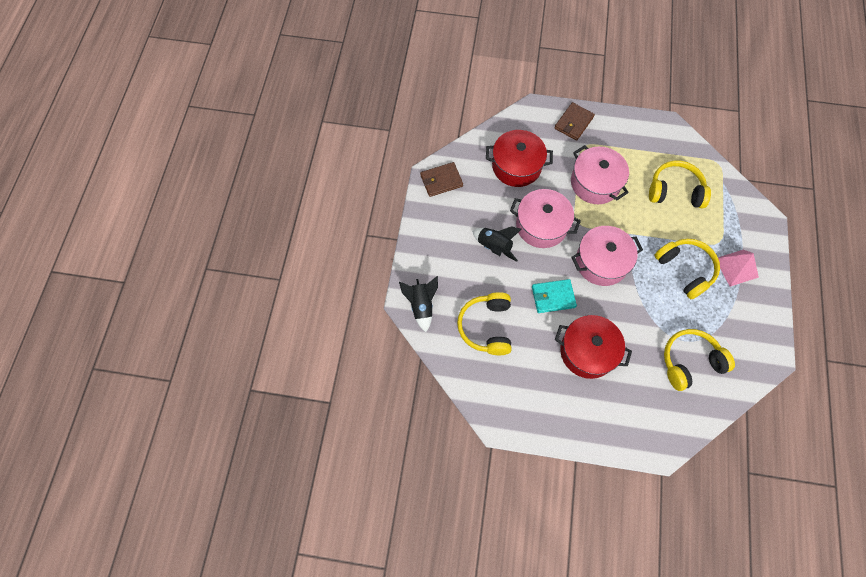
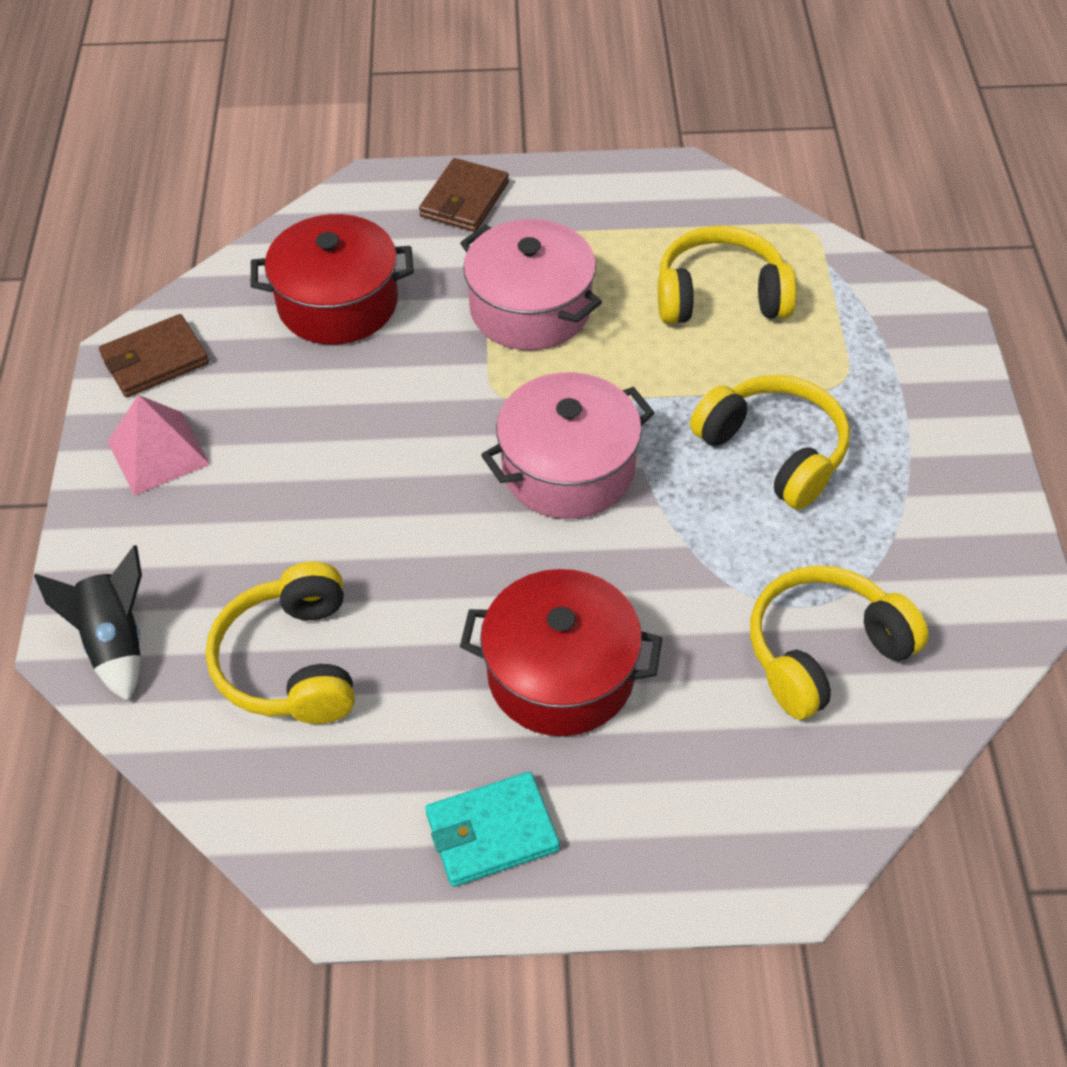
camera: 10 degrees left, 15 degrees down
(494, 247) = (297, 478): black rocket -> none
(541, 225) = (411, 415): pink pot -> none
(553, 297) = (457, 564): turquoise wallet -> turquoise wallet (491, 832)
(736, 267) = (894, 427): pink pyramid -> pink pyramid (158, 453)

